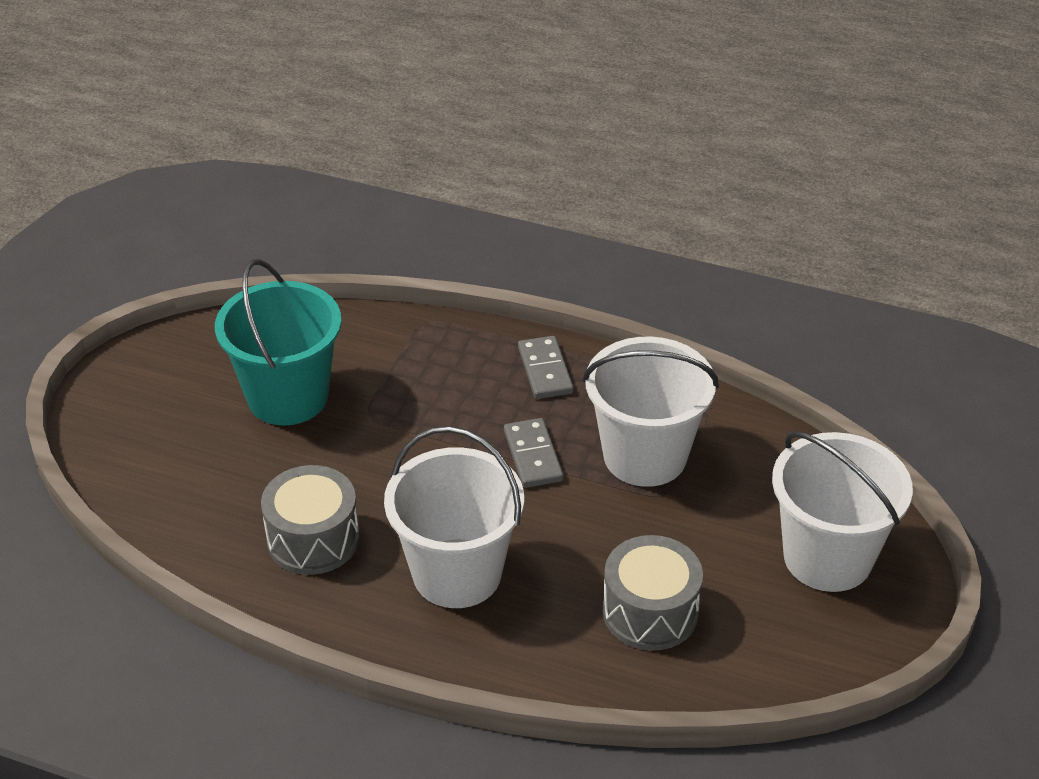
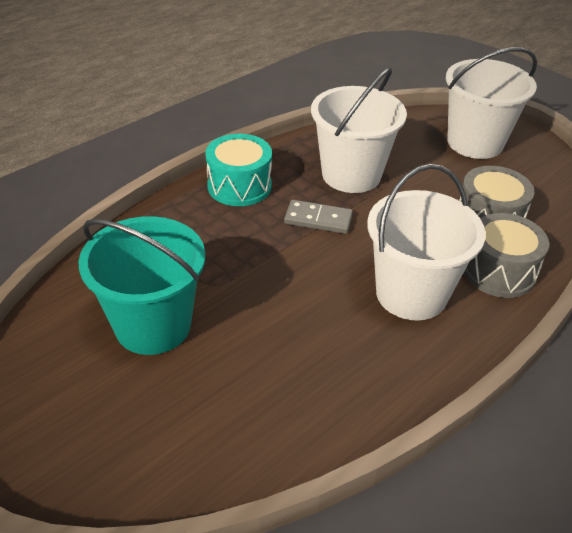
camera: 65 degrees left, 0 degrees up
(313, 539) = (330, 363): grey drum -> grey drum (499, 271)
(545, 370) = (239, 186): grey domino -> turquoise drum

